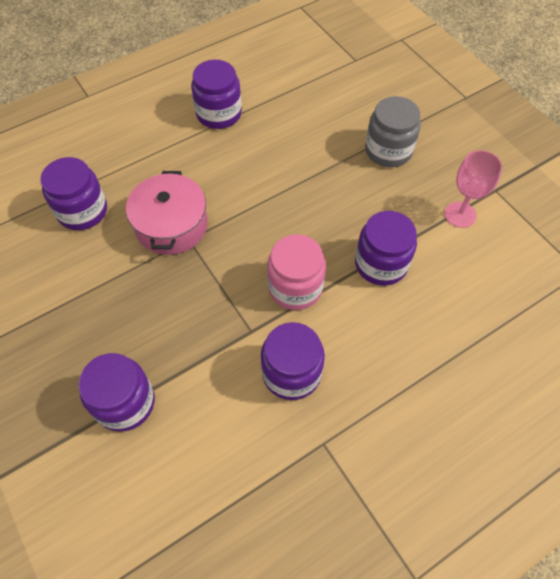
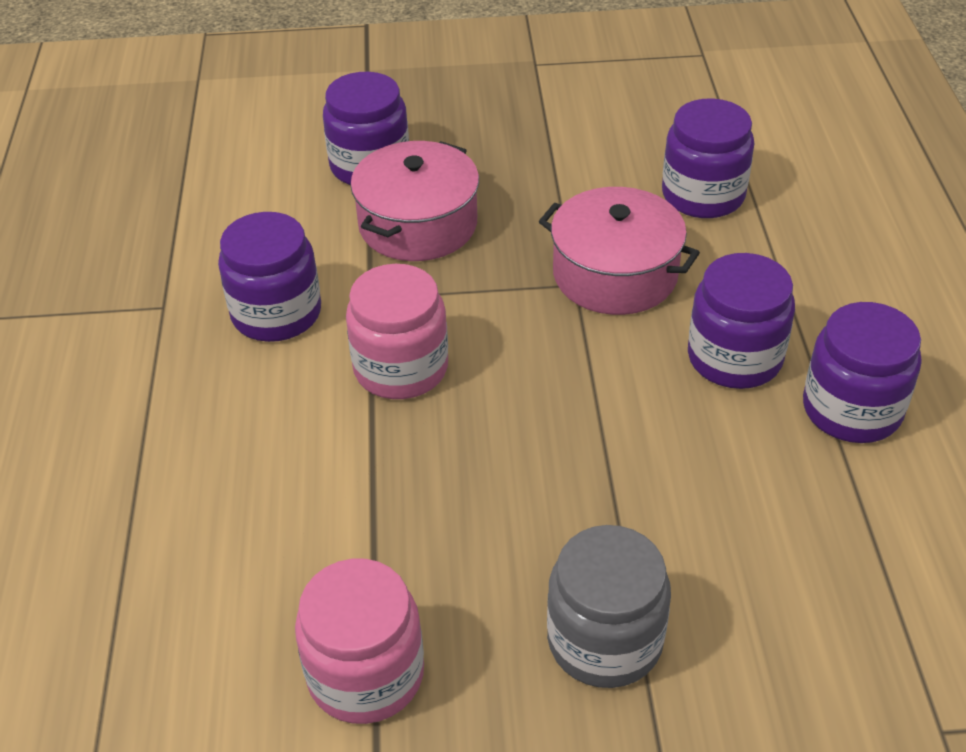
camera: 120 degrees right, 15 degrees down
(174, 340) = (418, 224): none -> pink pot
(381, 264) = (358, 492): purple jar -> purple jar (734, 358)
(460, 214) = (365, 674): pink goblet -> pink jar

